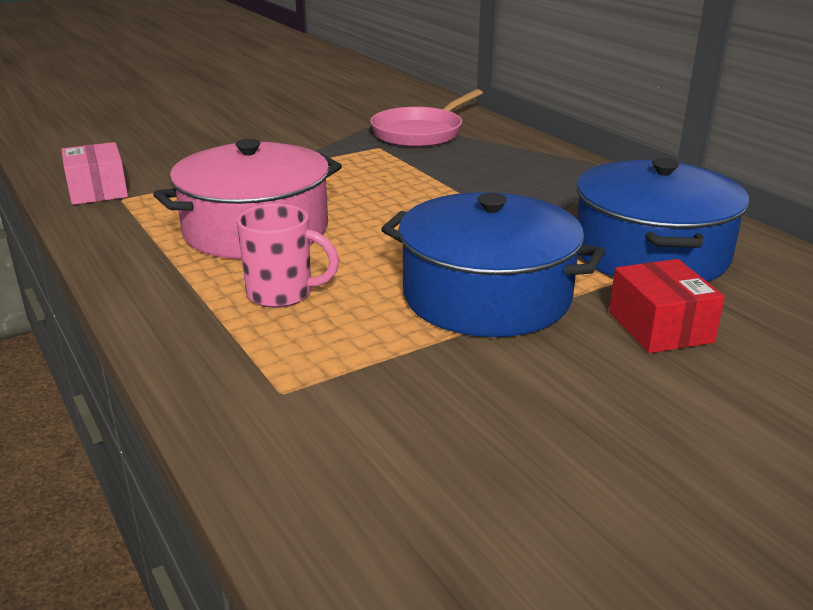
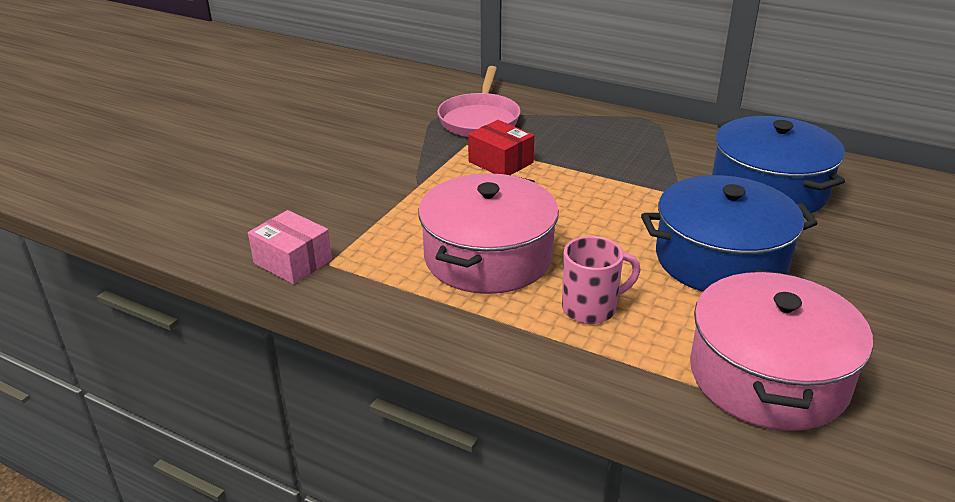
camera: 30 degrees left, 5 degrees up
(368, 410) = (768, 376): none -> pink pot
(660, 327) = (841, 247): red box -> red box (500, 162)

